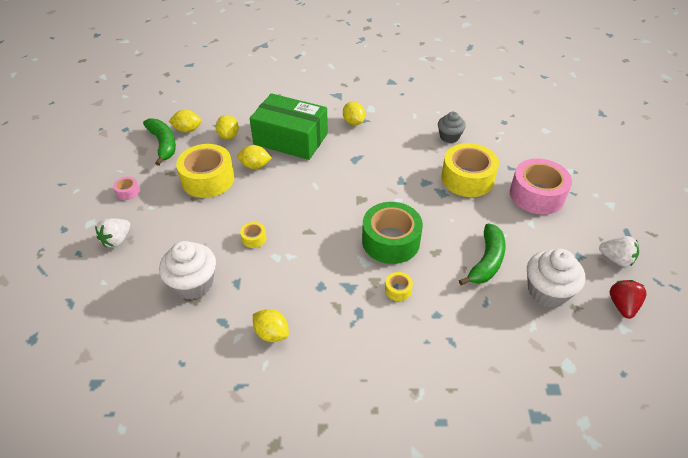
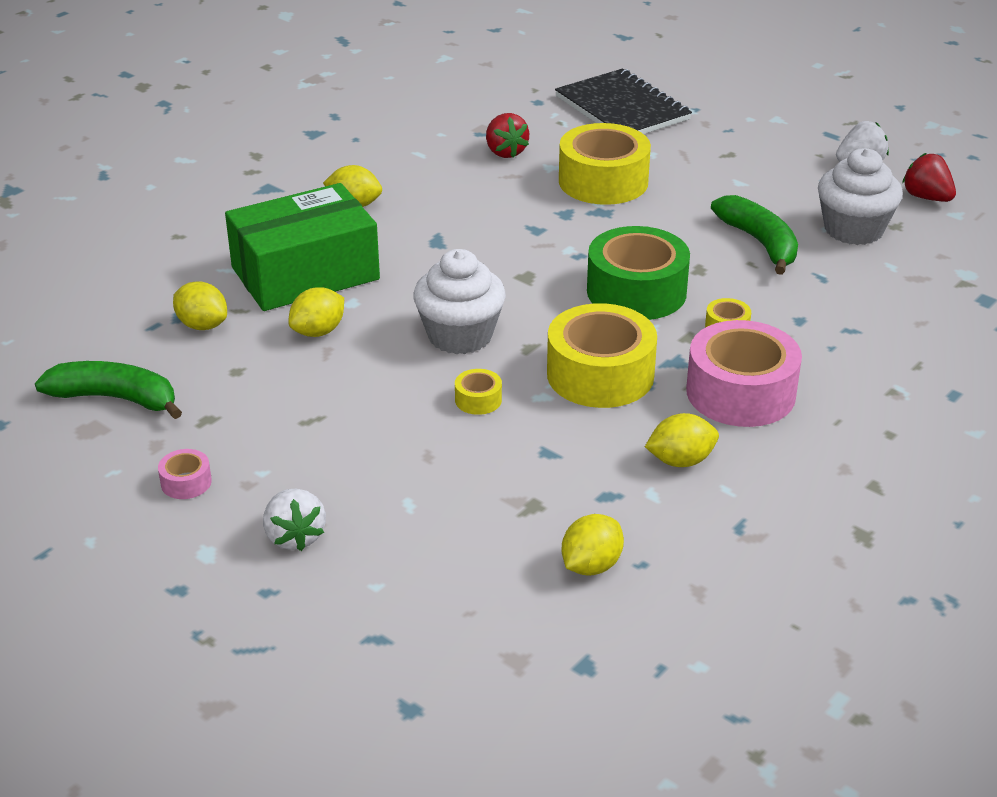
camera: 50 degrees left, 10 degrees down
(187, 130) = (117, 358): yellow lemon -> yellow lemon (591, 566)
(193, 284) = (499, 493): white cupcake -> white cupcake (460, 335)
(208, 179) = (280, 388): yellow tape -> yellow tape (600, 374)
(449, 137) = (505, 152): grey cupcake -> red strawberry
(536, 195) = (698, 153): pink tape -> pink tape (740, 392)
(538, 149) = (622, 108): none -> black notebook

